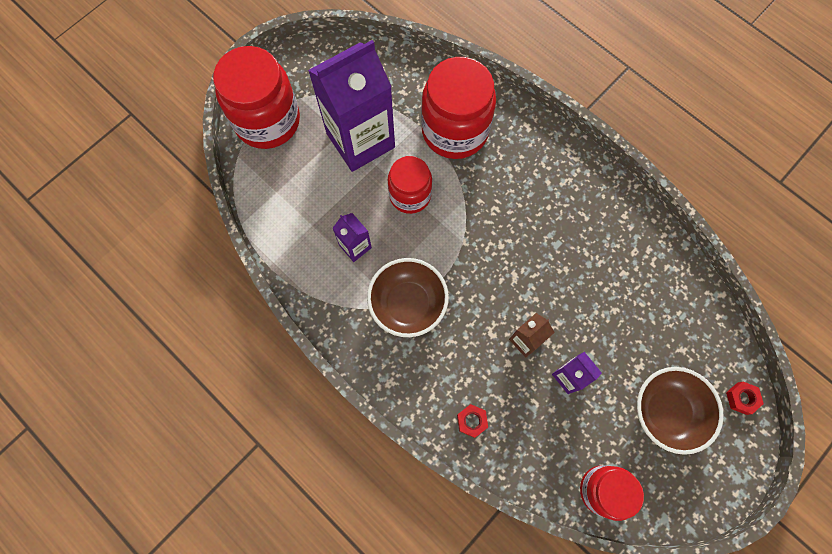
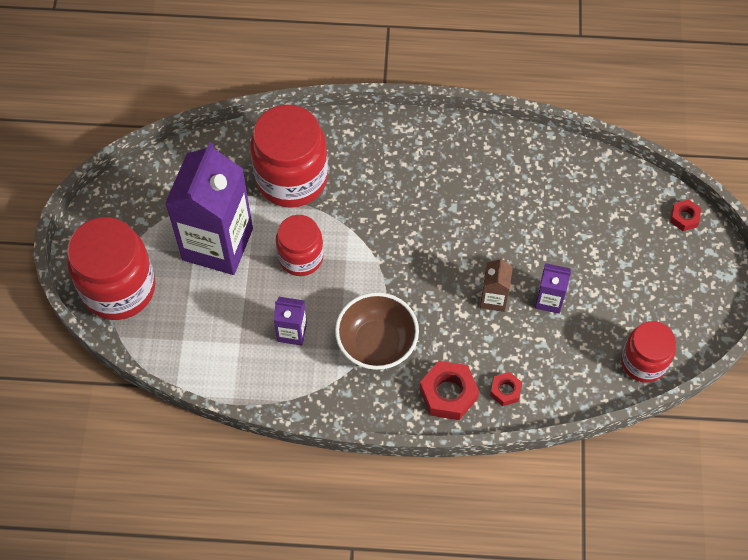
camera: 40 degrees left, 10 degrees down
(426, 387) = (448, 394): none -> red nut
(666, 411) = (640, 269): brown bowl -> none

